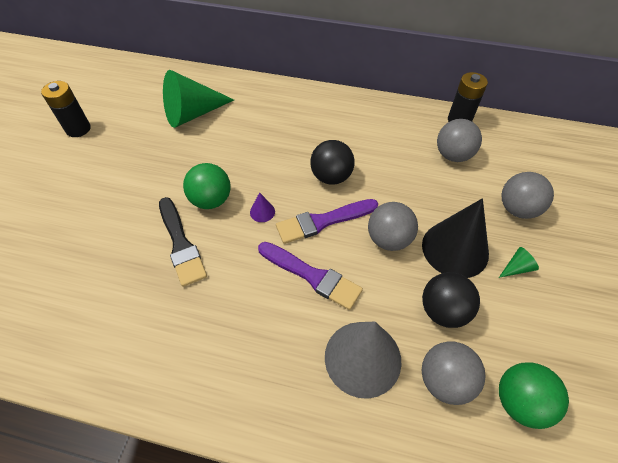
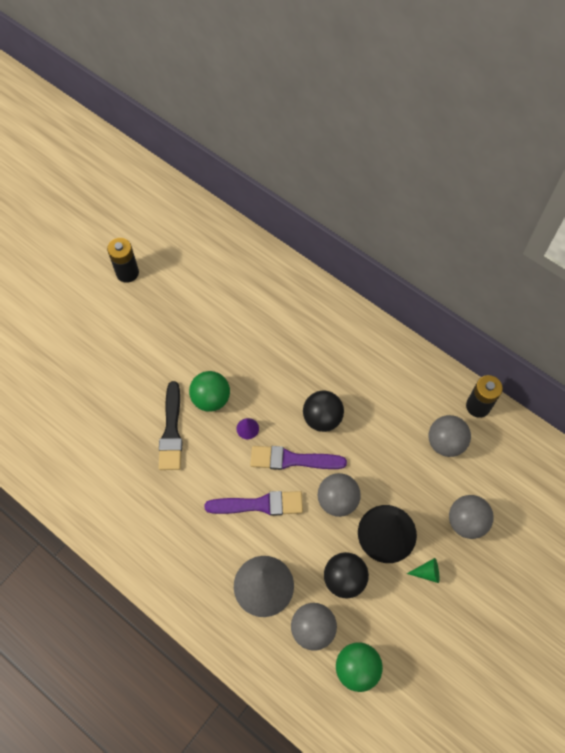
camera: 25 degrees right, 10 degrees up
(193, 114) = (232, 295): green cone -> none
(312, 276) = (259, 504): purple brush -> purple brush turned 60 degrees counterclockwise

